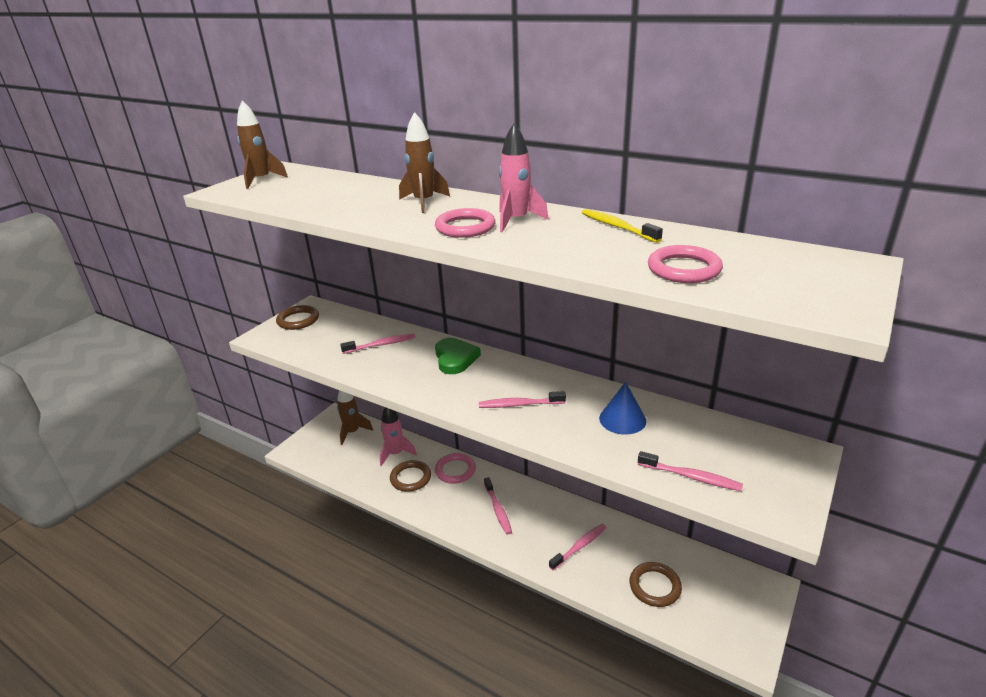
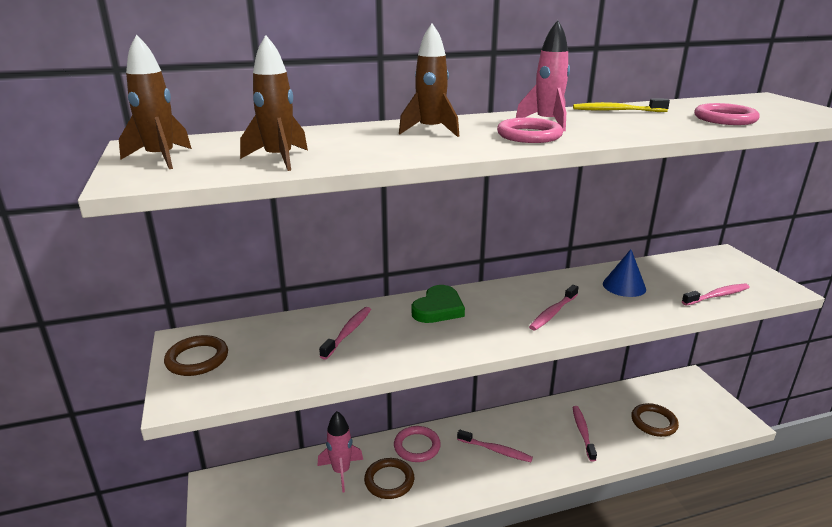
camera: 50 degrees left, 5 degrees down
(352, 432) = (262, 484): brown rocket -> brown rocket (279, 159)
(455, 358) = (438, 308): green heart -> green heart turned 90 degrees clockwise

